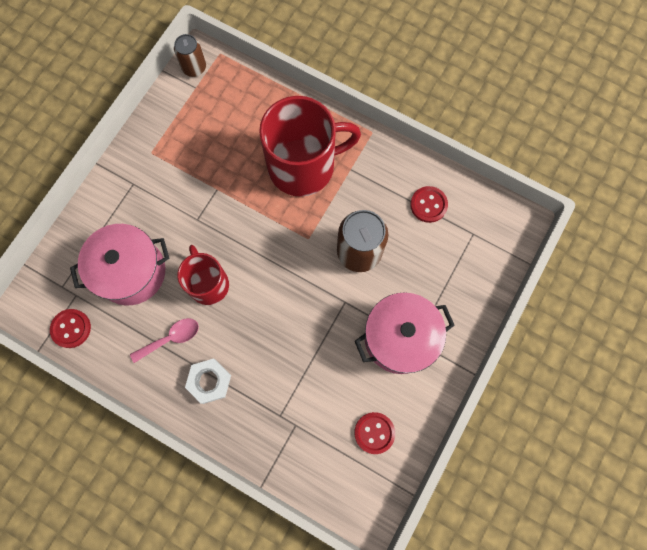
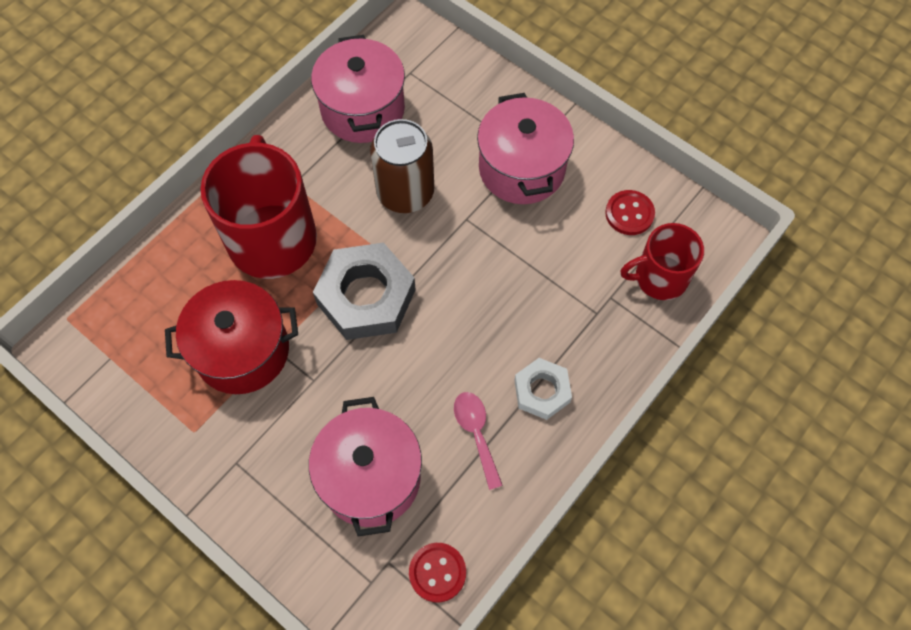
camera: 80 degrees left, 10 degrees down
(194, 67) = (77, 356): brown can -> none
(208, 284) = (409, 376): red mug -> red mug (659, 277)
(212, 168) = (242, 351): none -> red pot
(266, 241) = (366, 297): none -> grey nut
(428, 205) = (363, 109): red button -> pink pot

